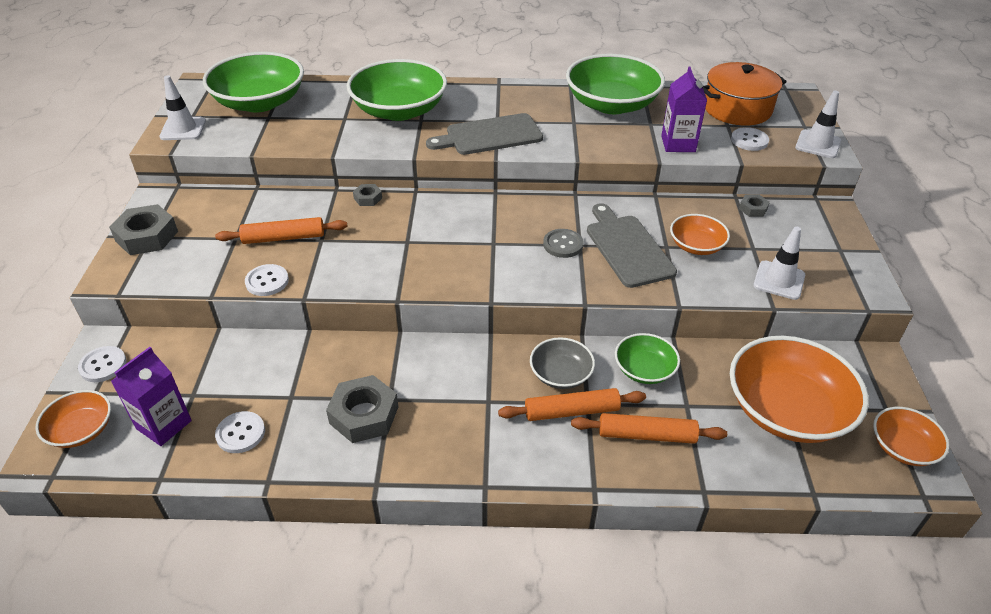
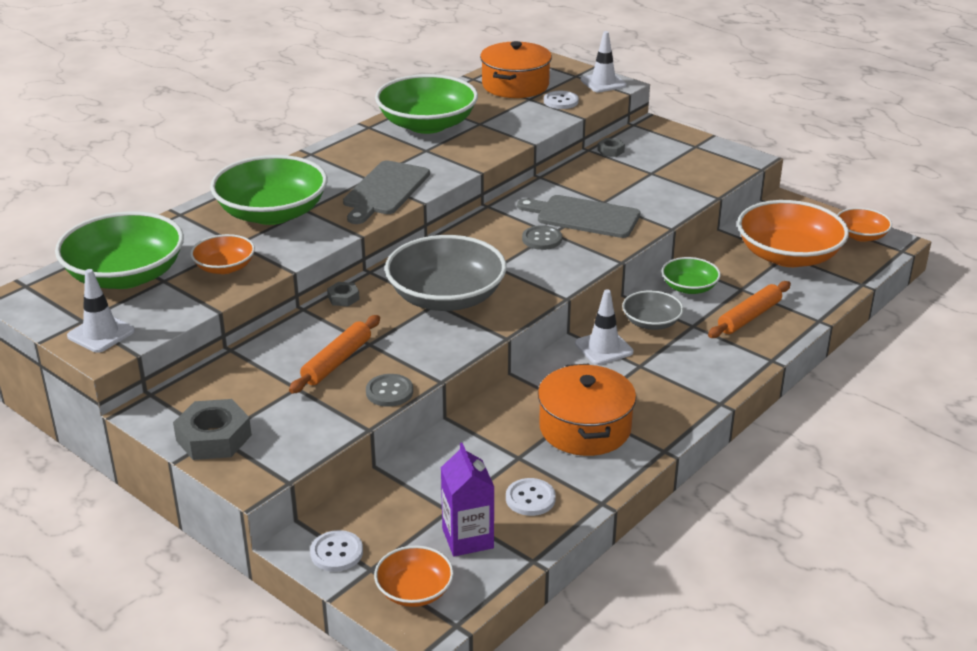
camera: 50 degrees left, 10 degrees down
(267, 281) = (389, 392): white button -> grey button
(364, 415) = (585, 428): grey nut -> orange pot
(421, 242) = (446, 297): none -> grey bowl
(571, 411) = (693, 335): orange rolling pin -> none
(678, 144) = (523, 126): purple carton -> none
(696, 246) = (619, 191): orange bowl -> orange bowl (224, 267)
(779, 280) = (695, 181): white traffic cone -> white traffic cone (603, 348)

